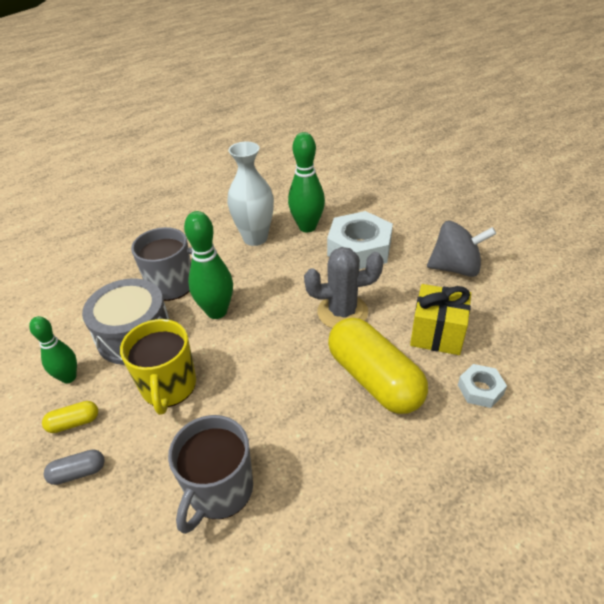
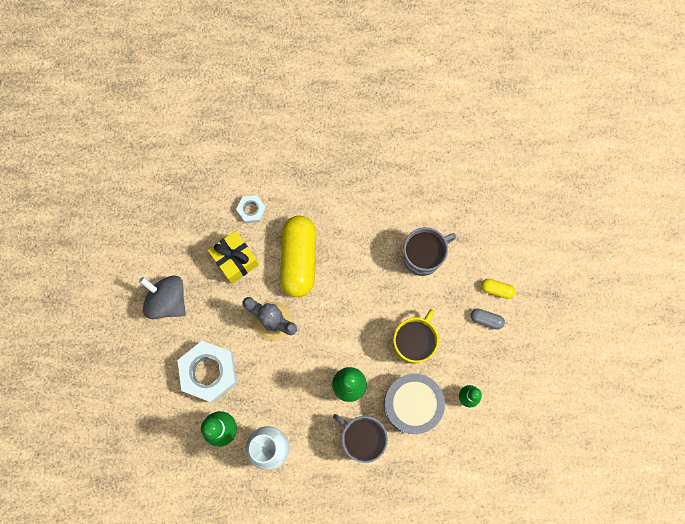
camera: 145 degrees left, 35 degrees up
(74, 423) = (476, 356): yellow capsule -> yellow capsule (497, 289)

